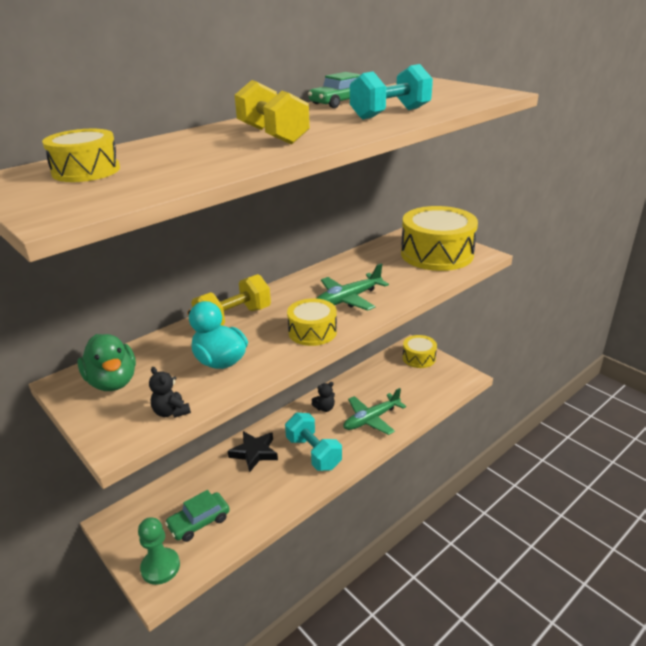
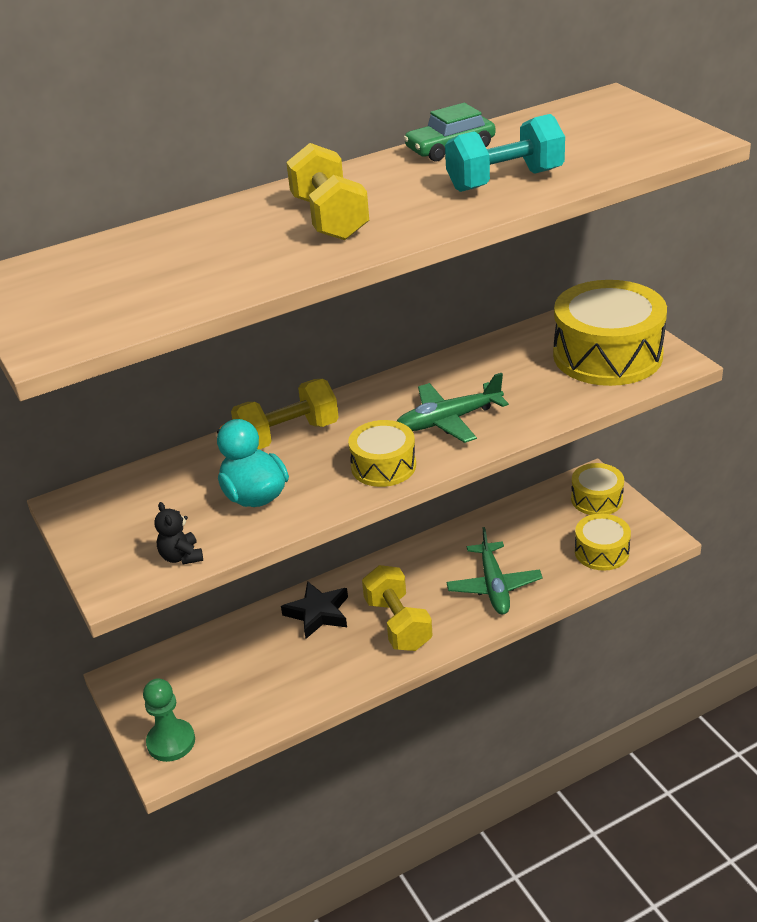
camera: 15 degrees right, 5 degrees up
(86, 171) = (94, 272): yellow drum -> yellow drum (601, 552)
(113, 382) = (122, 509): green duck -> none
(199, 522) = (227, 694): green car -> none
(313, 453) = (398, 624): turquoise dumbbell -> yellow dumbbell
(324, 408) = (431, 561): black teddy bear -> none
(371, 419) = (494, 586): green plane -> green plane turned 75 degrees counterclockwise

